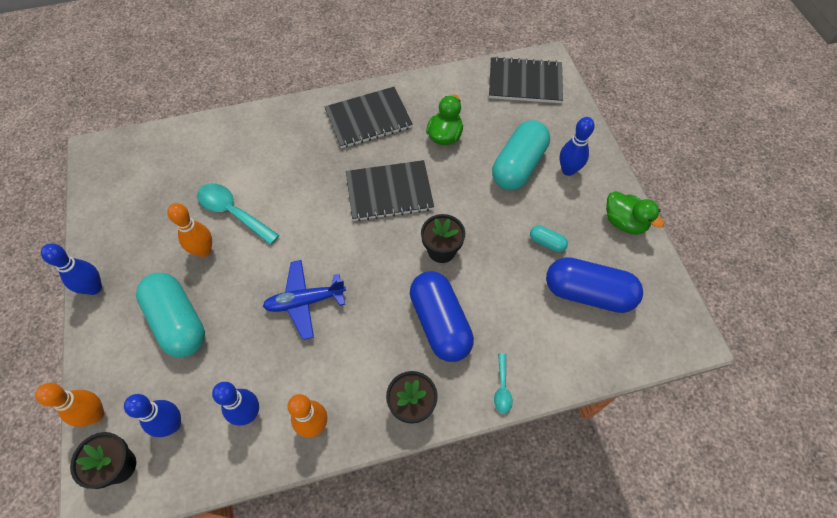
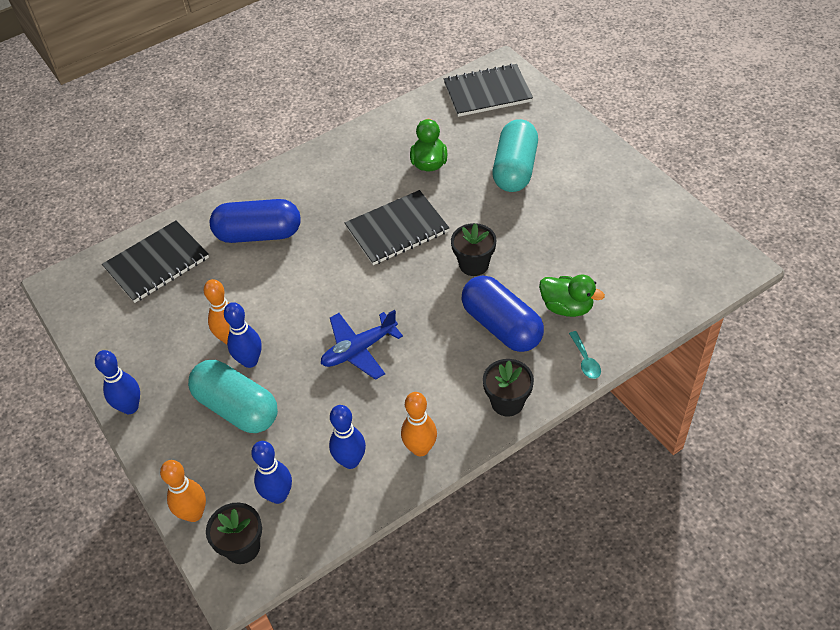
camera: 15 degrees left, 10 degrees down
(233, 212) = (243, 295): turquoise spoon -> none
(368, 119) = (343, 170): black notebook -> black notebook (157, 263)
(546, 243) = (572, 227): turquoise capsule -> none
(568, 170) = (565, 159): blue bowling pin -> blue bowling pin (250, 361)
(588, 293) = (630, 258): blue capsule -> blue capsule (259, 234)
(624, 222) = (638, 188): green duck -> green duck (567, 307)

